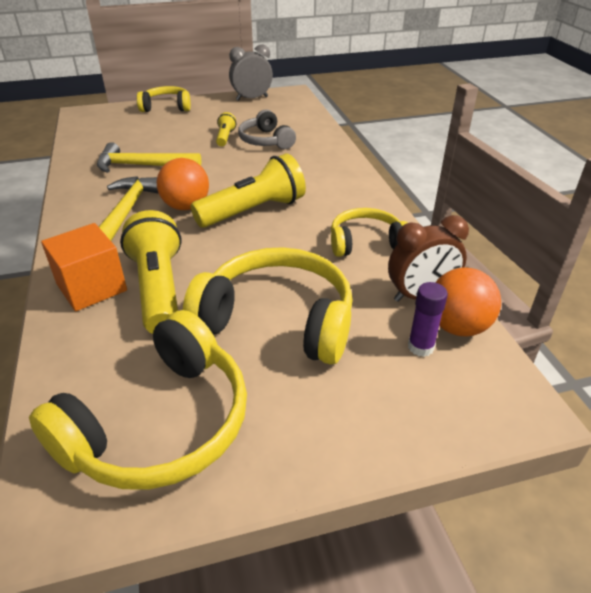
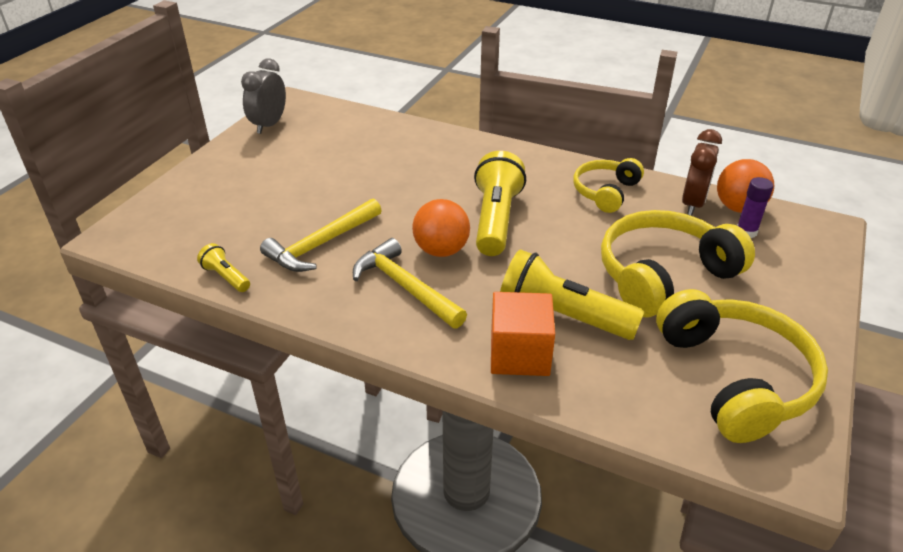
camera: 50 degrees left, 0 degrees up
(166, 107) = (200, 178): yellow headphones -> none
(225, 137) = (333, 175): yellow flashlight -> yellow flashlight (226, 277)
(266, 141) = (375, 158): grey headphones -> none

